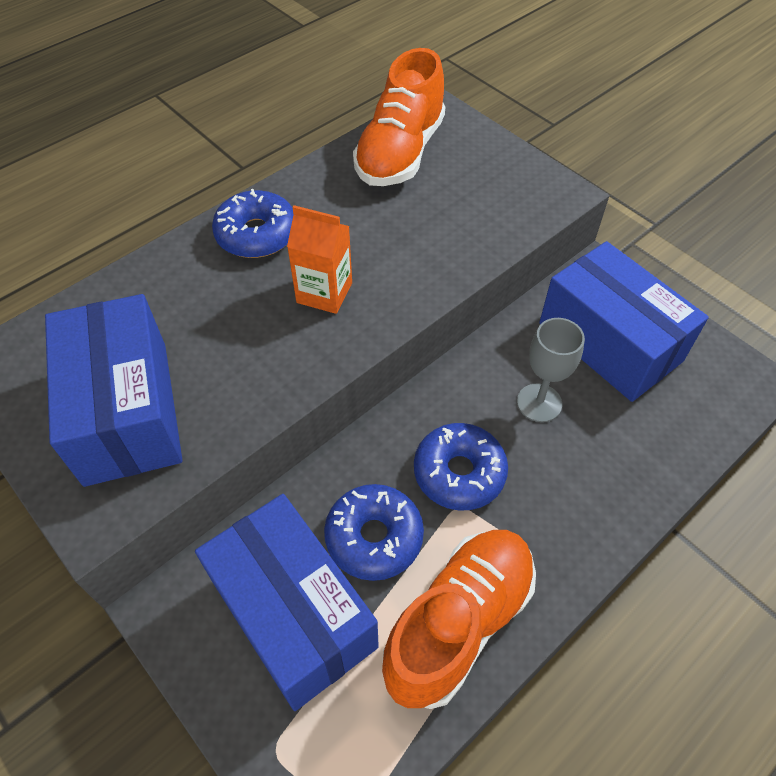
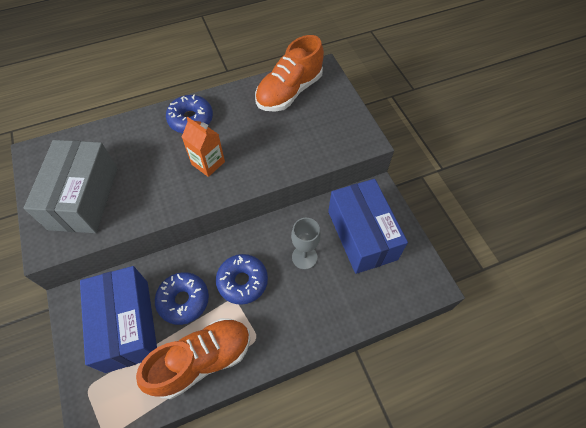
camera: 20 degrees right, 5 degrees up
(126, 411) = (84, 198): blue box -> grey box

